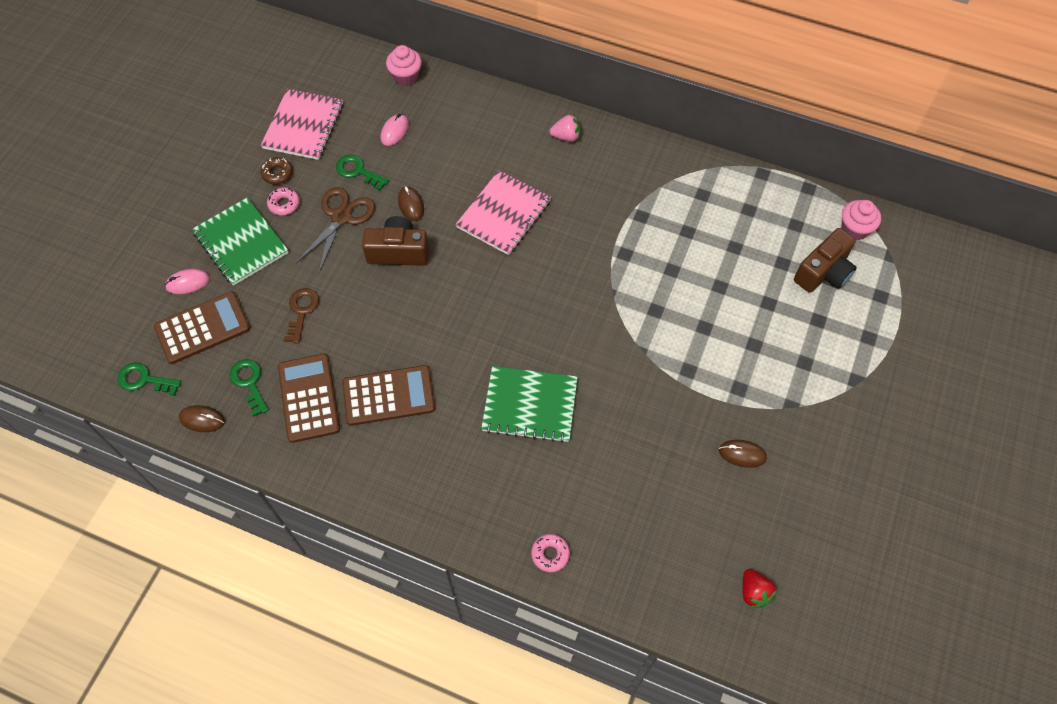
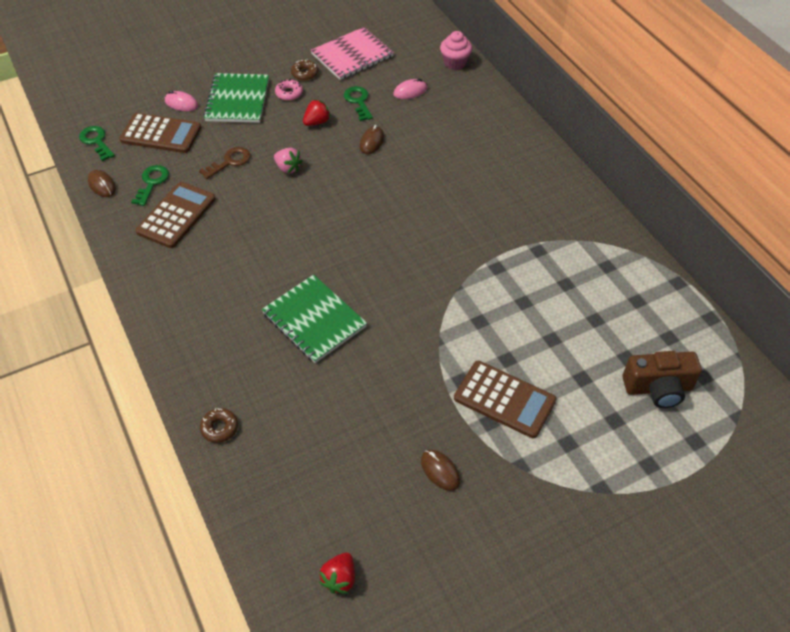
camera: 40 degrees right, 10 degrees down
(341, 217) = (317, 122): brown scissors -> red strawberry
(388, 396) = (227, 248): brown calculator -> brown calculator (504, 399)
(398, 252) = (331, 165): brown camera -> none
(503, 214) = (431, 186): pink notebook -> none
(550, 554) = (219, 428): pink donut -> brown donut
(566, 136) = (535, 164): pink strawberry -> pink strawberry (288, 168)
(854, 229) = (723, 374): pink cupcake -> none

